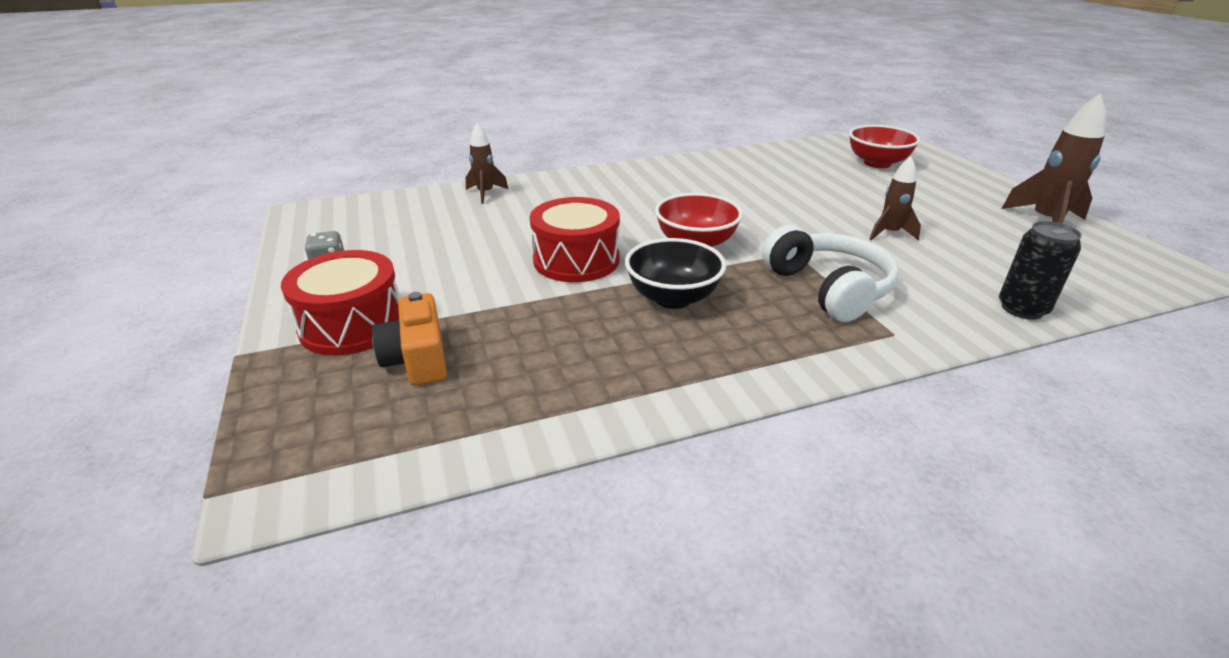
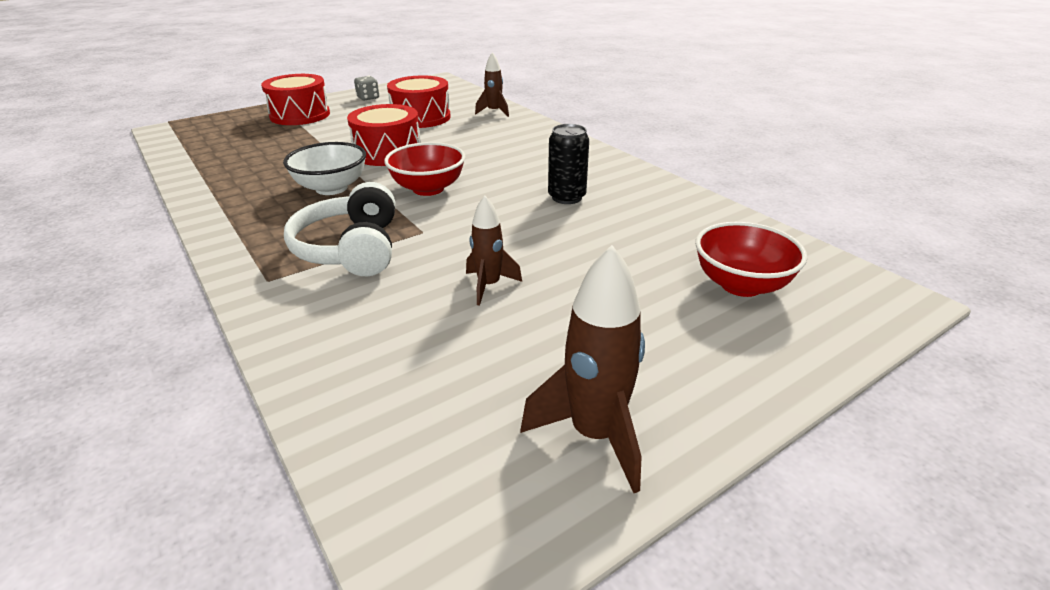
camera: 75 degrees right, 0 degrees up
(417, 359) = (262, 134): orange camera -> none
(463, 234) = (421, 117): none -> red drum
(673, 298) = (331, 188): black bowl -> white bowl
(828, 288) = (351, 249): white headphones -> white headphones turned 120 degrees clockwise
(1022, 309) = (309, 365): black can -> black can (566, 197)

